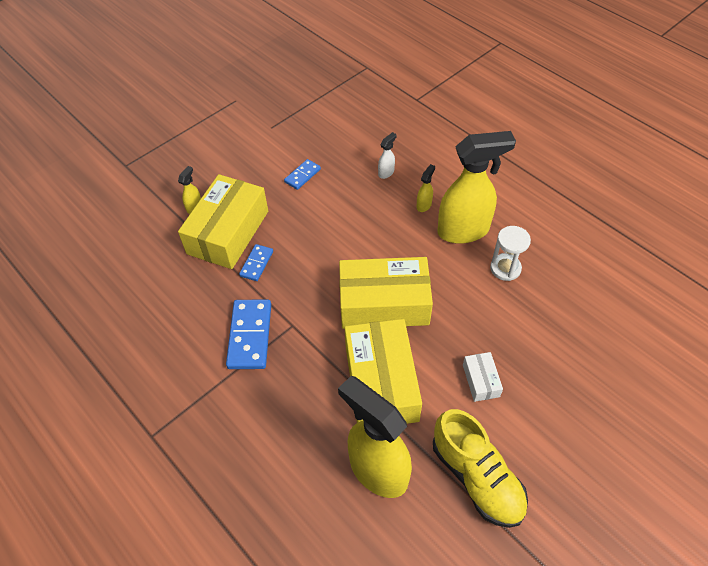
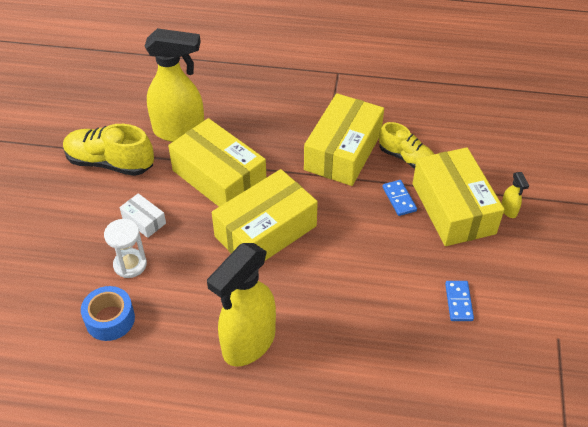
camera: 140 degrees right, 5 degrees down
(209, 294) = (406, 158): none -> yellow shoe
(250, 336) = (343, 151): blue domino -> yellow box
(386, 173) = (383, 362): white spray bottle -> none
(424, 205) = (310, 347): yellow spray bottle -> none
(505, 268) = (181, 328): white hourglass -> white hourglass (130, 265)
(557, 307) = (110, 319): none -> blue tape

